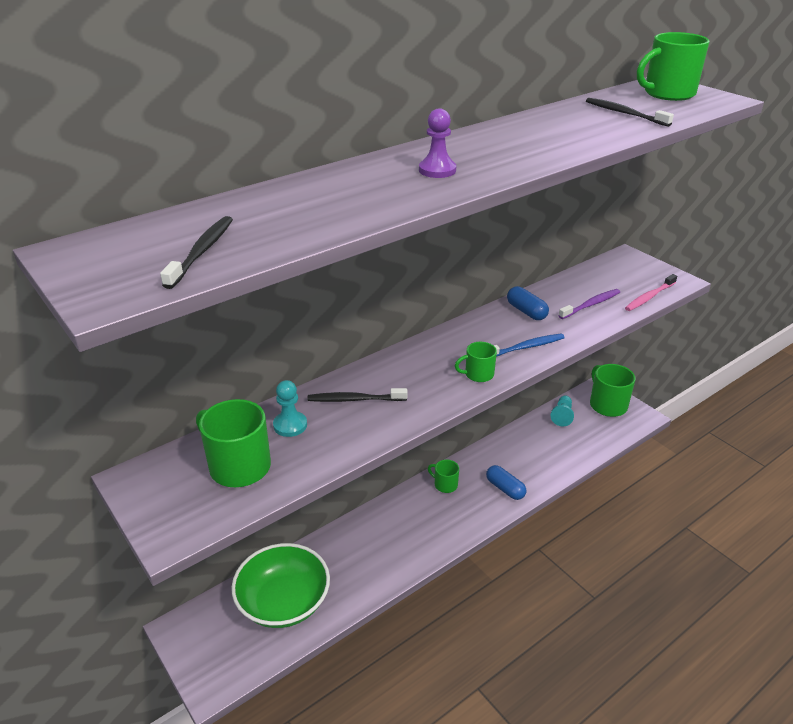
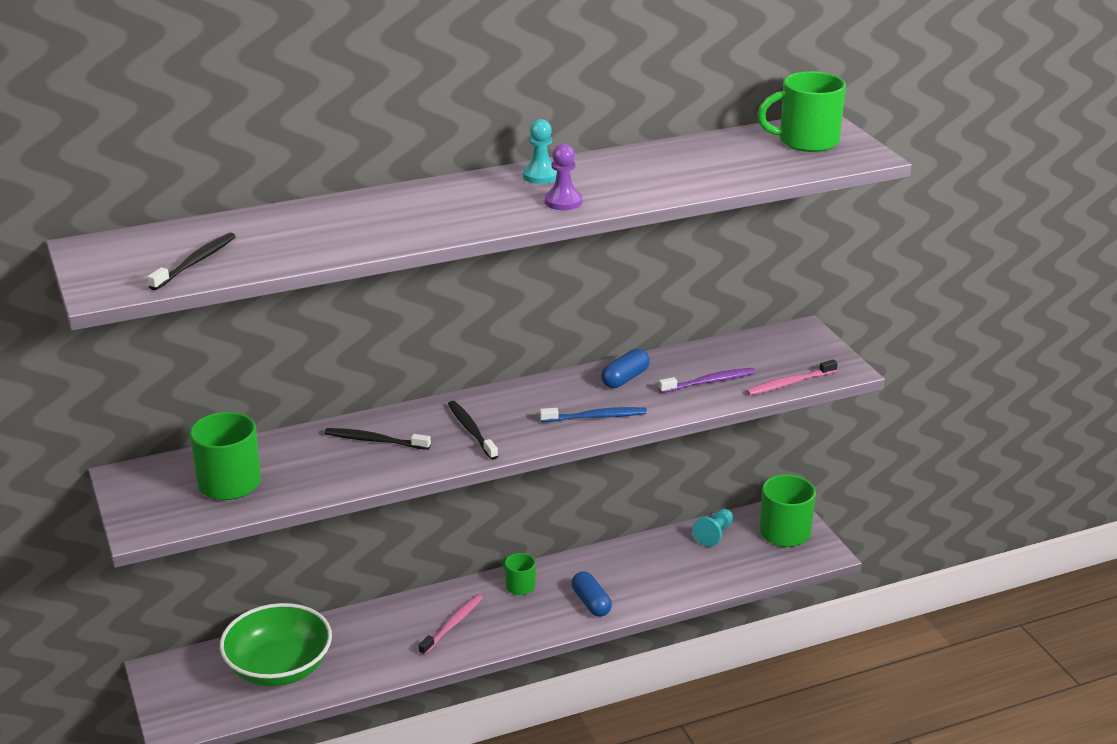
camera: 15 degrees right, 5 degrees down
(290, 425) = (296, 454): turquoise pawn -> turquoise pawn (540, 176)
(409, 529) = (453, 625): none -> pink toothbrush
(437, 170) = (460, 208): purple pawn -> purple pawn (563, 202)
(478, 374) = (522, 436): green mug -> none
(526, 311) = (625, 378): blue capsule -> blue capsule turned 60 degrees clockwise
(624, 113) = (725, 162): black toothbrush -> black toothbrush (471, 430)

